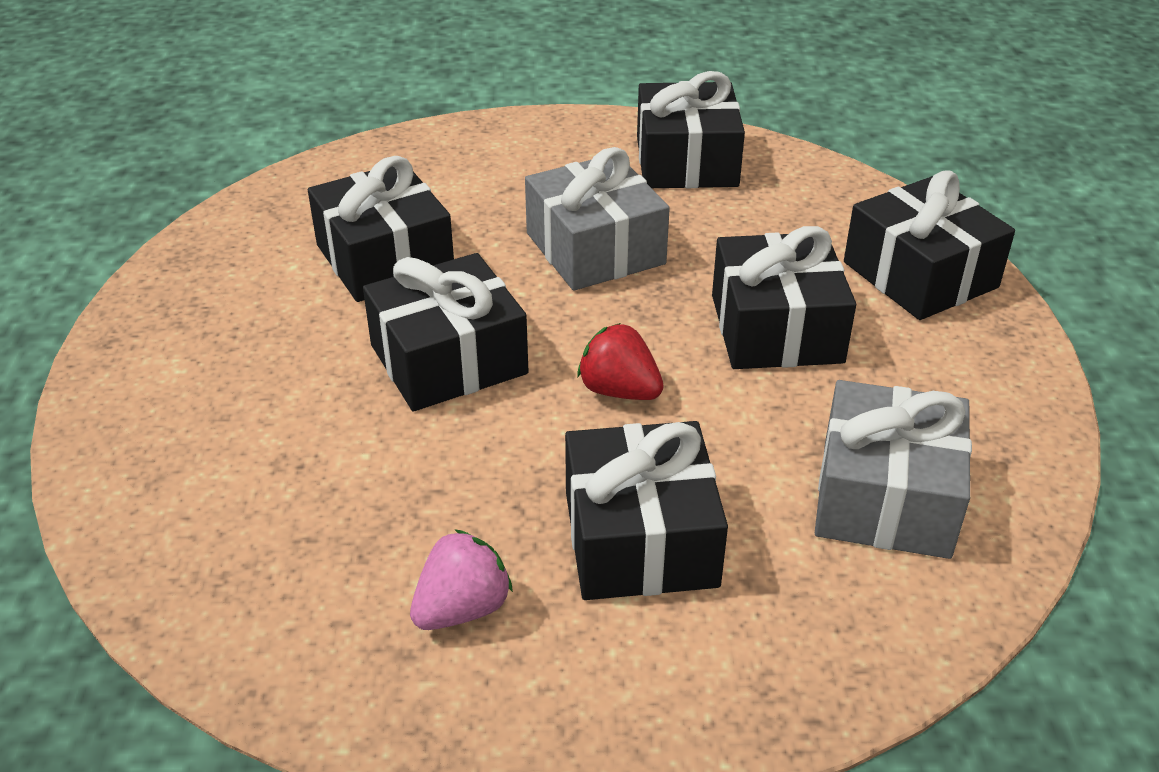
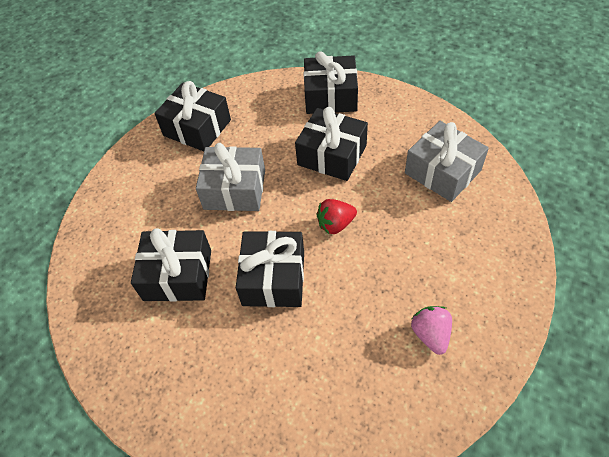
camera: 55 degrees left, 15 degrees up
(640, 538) = (424, 256): black gift -> none

